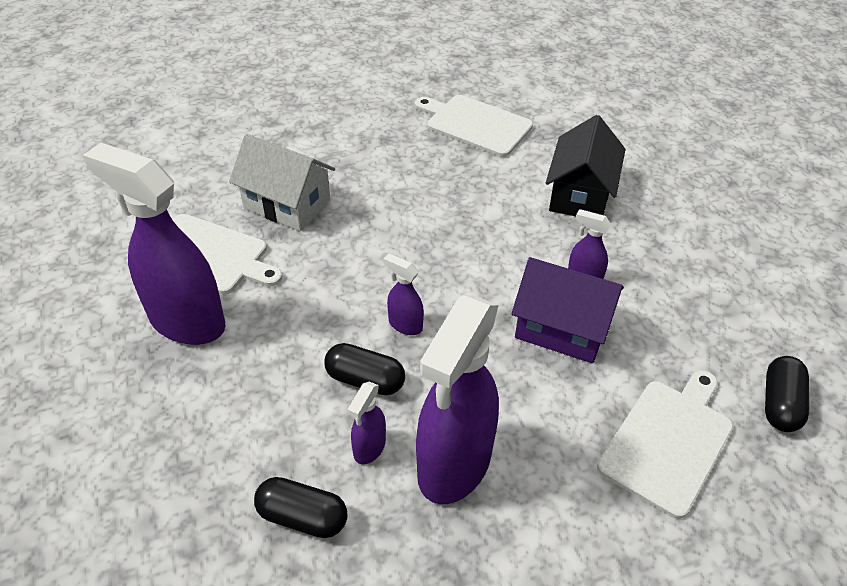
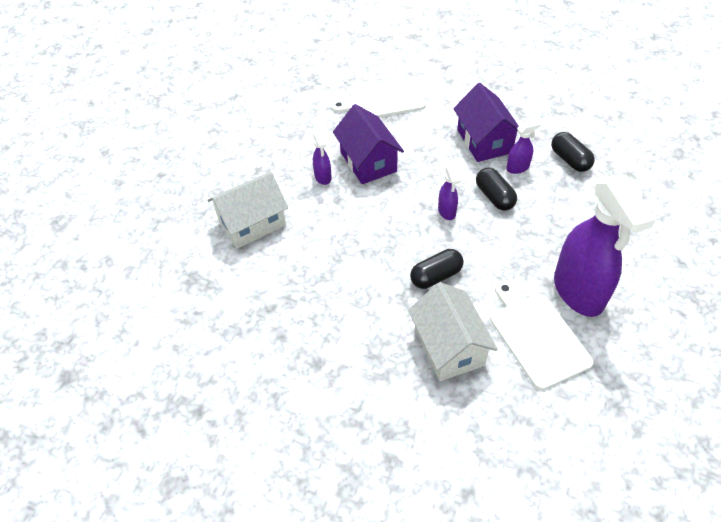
camera: 135 degrees left, 5 degrees up
(454, 465) = (484, 141): purple spray bottle -> purple house
(475, 124) = (236, 329): white cutting board -> none
(580, 194) = (252, 223): black house -> white house
(780, 404) = (319, 85): black capsule -> black capsule (436, 276)

